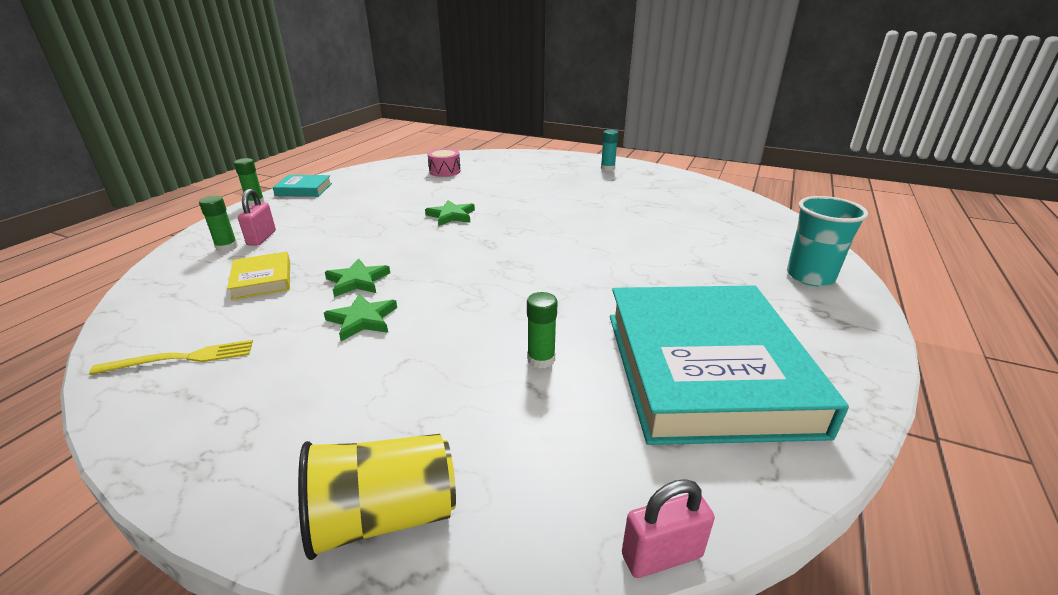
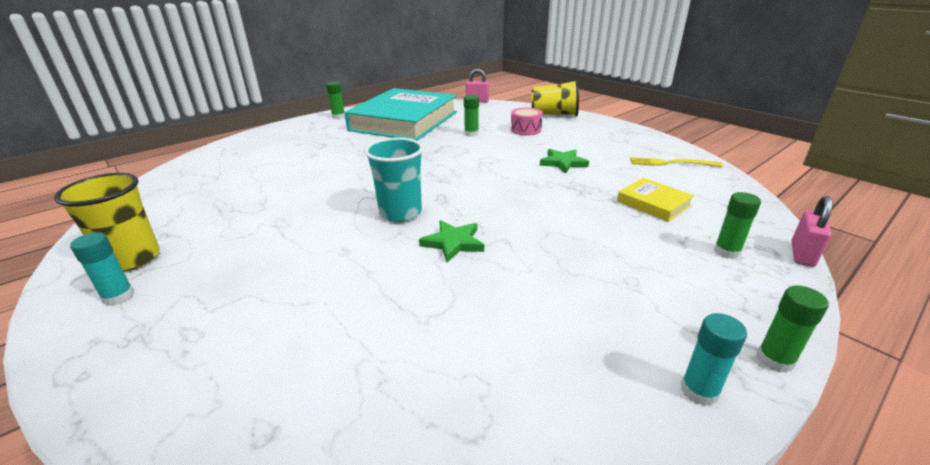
camera: 155 degrees left, 0 degrees up
(261, 238) = (692, 258): pink padlock -> pink padlock (802, 254)
(262, 280) = (653, 203): yellow book -> yellow book turned 45 degrees counterclockwise
(304, 189) = (699, 391): turquoise book -> turquoise glue stick
(357, 281) = (568, 187): green star -> none
(445, 171) = (383, 384): pink drum -> pink drum (525, 130)
(640, 177) = (133, 259): none -> yellow cup
(810, 276) = (273, 137): turquoise cup -> turquoise cup (400, 213)
(843, 352) = (338, 116): none -> green glue stick

